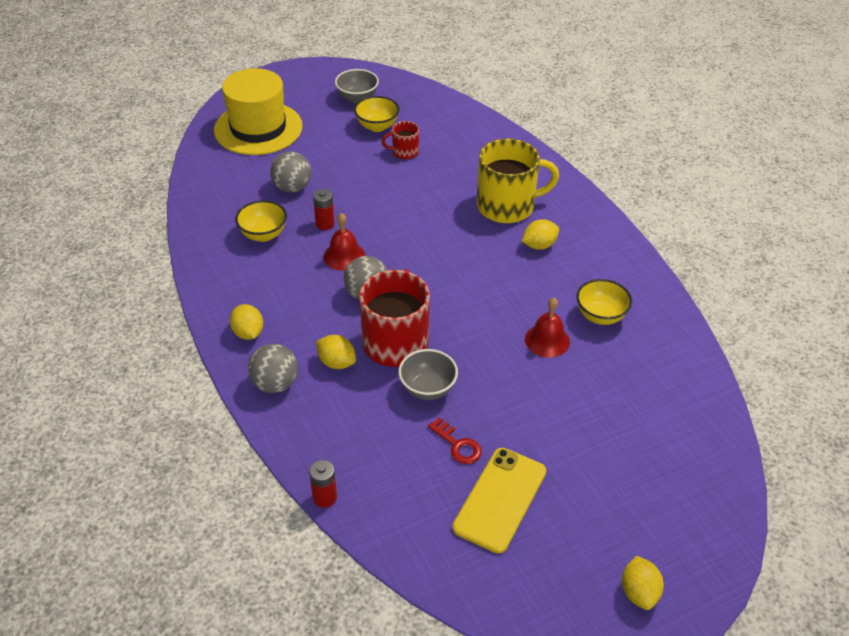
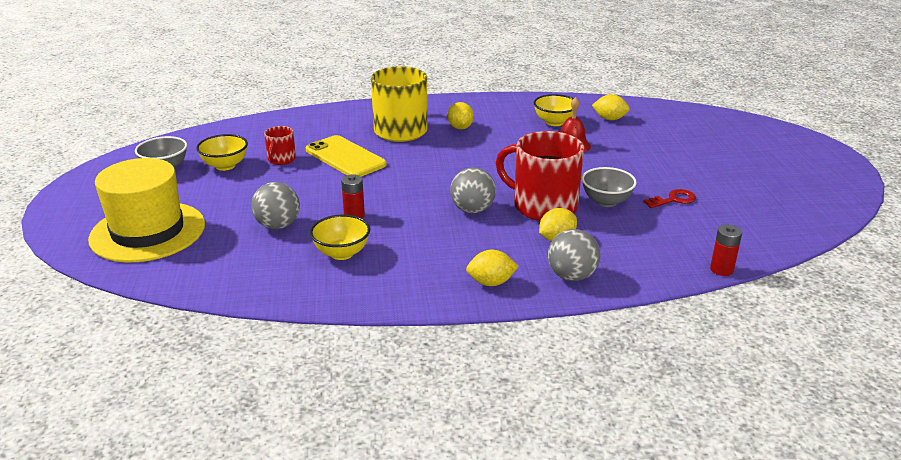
camera: 70 degrees left, 15 degrees down
(344, 256) = (410, 213): red bell -> none
(500, 499) = (732, 193): yellow phone -> yellow phone (345, 157)
(639, 592) = (817, 162): yellow lemon -> yellow lemon (609, 119)

